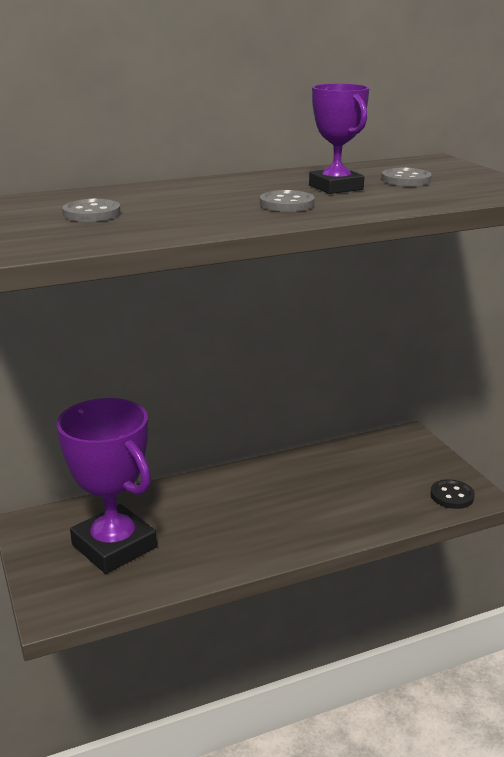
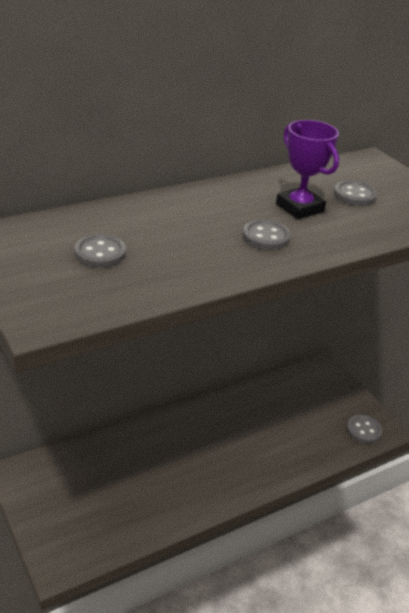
camera: 10 degrees left, 10 degrees up
(114, 546) = (98, 494): purple trophy -> none
(452, 496) = (364, 430): black button -> grey button

